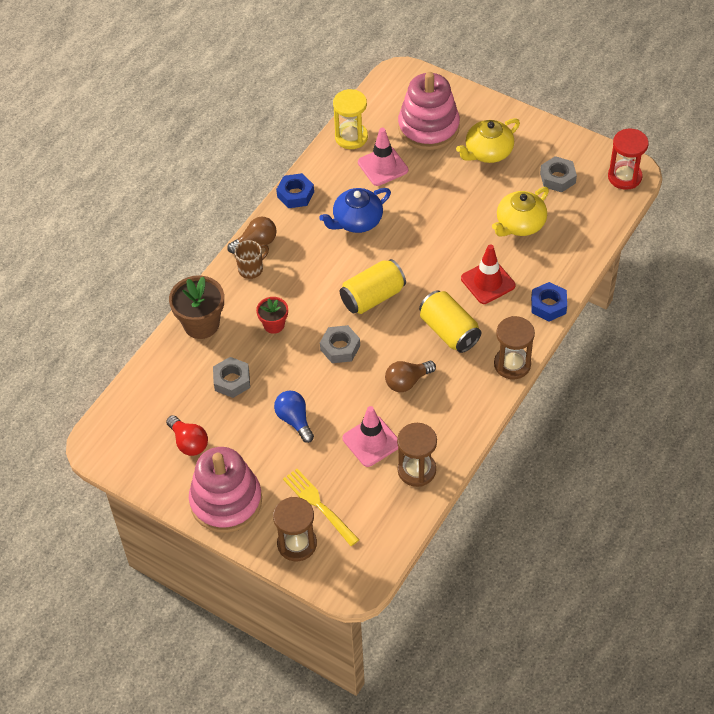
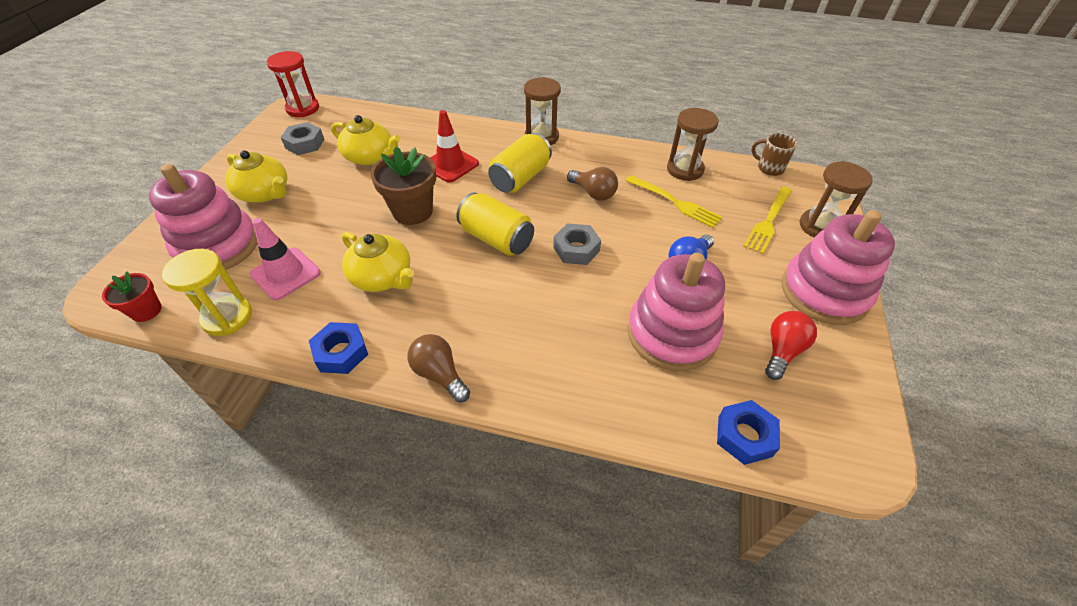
camera: 110 degrees left, 5 degrees down
(201, 324) = (603, 397): brown flower pot -> brown flower pot (412, 211)
(232, 381) = (672, 334): grey nut -> pink stacking toy
(251, 269) = (488, 366): brown mug -> brown mug (769, 168)
(274, 325) = (570, 315): red flower pot -> red flower pot (146, 311)
(356, 221) = (382, 277): blue teapot -> yellow teapot
(371, 441) = (675, 202): pink traffic cone -> yellow fork
(548, 305) = (467, 128): blue nut -> blue nut (744, 436)

